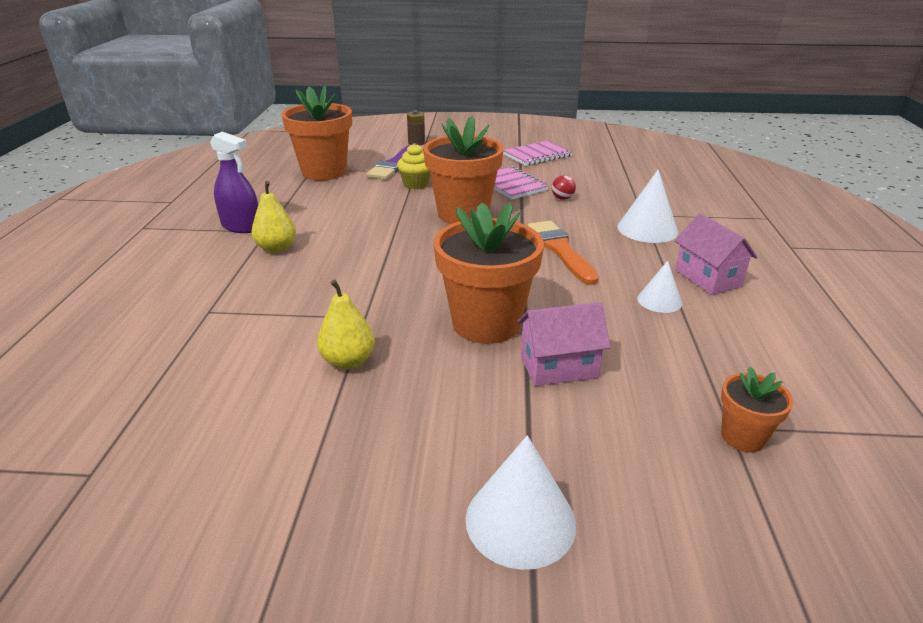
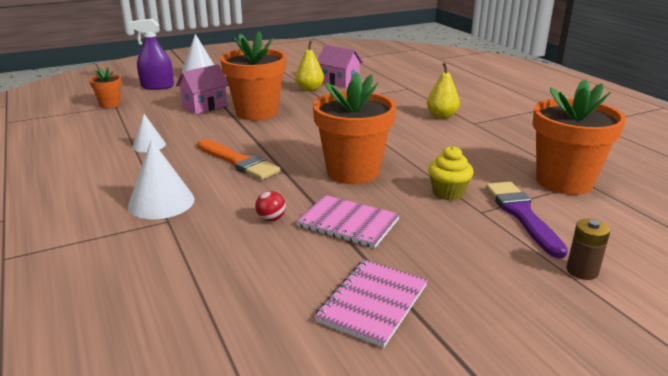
camera: 150 degrees right, 5 degrees down
(241, 226) = (497, 121): purple spray bottle -> purple spray bottle (157, 86)
(707, 278) = (107, 168): pink house -> pink house (339, 82)

